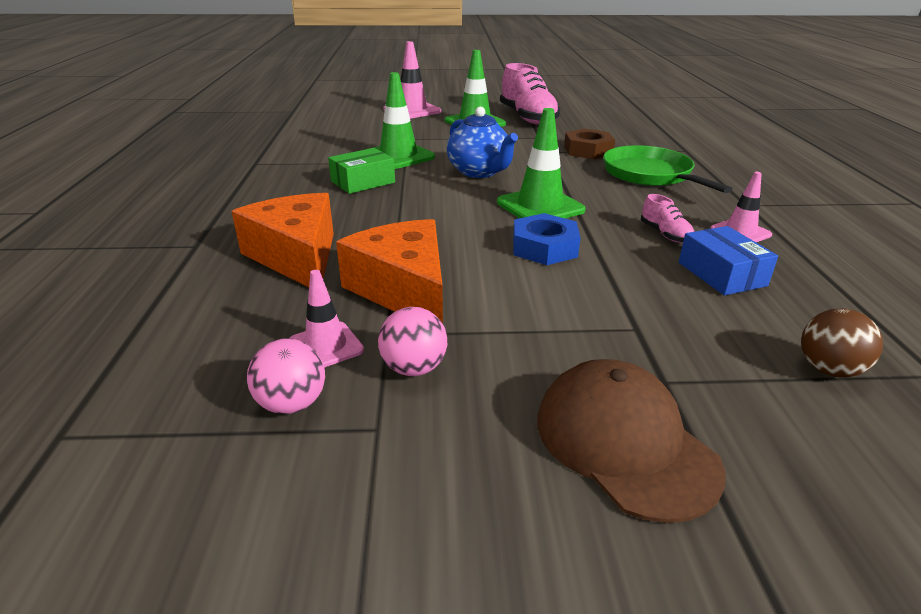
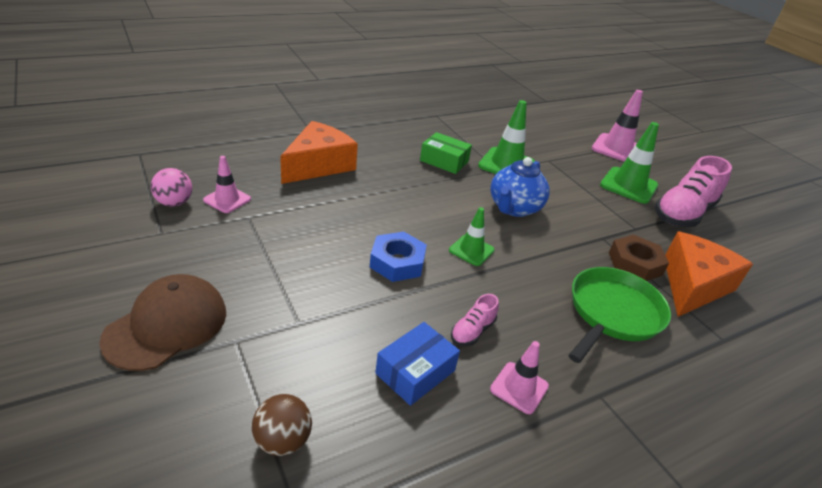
camera: 60 degrees right, 5 degrees up
(404, 290) = (299, 212): orange cheese -> orange cheese (693, 285)
(414, 368) = (216, 233): pink ball -> none
(540, 206) = (471, 250): green traffic cone -> green traffic cone, size x0.60

